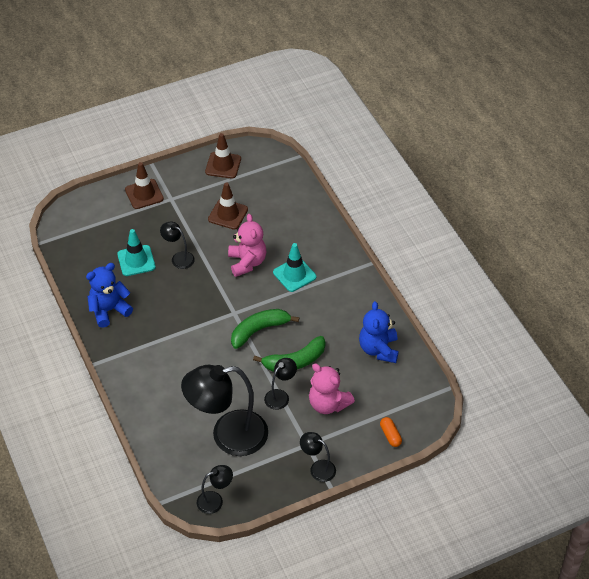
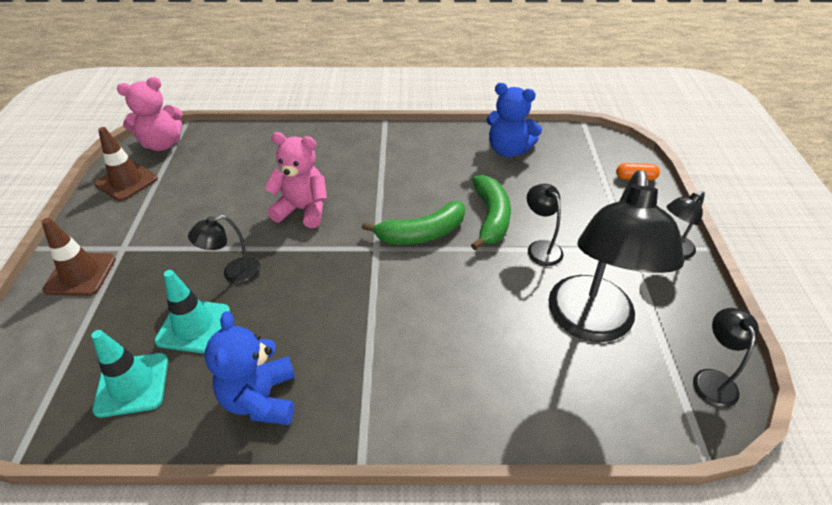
camera: 65 degrees left, 5 degrees down
(228, 214) = (209, 202): brown traffic cone -> none
(259, 330) = (421, 233): green banana -> green banana turned 105 degrees counterclockwise
(294, 275) = (356, 177): turquoise traffic cone -> turquoise traffic cone (132, 384)
(328, 404) = (571, 210): pink teddy bear -> pink teddy bear (162, 144)

